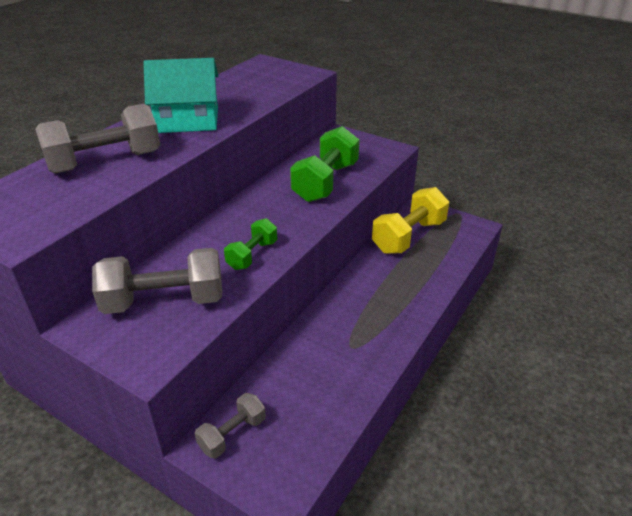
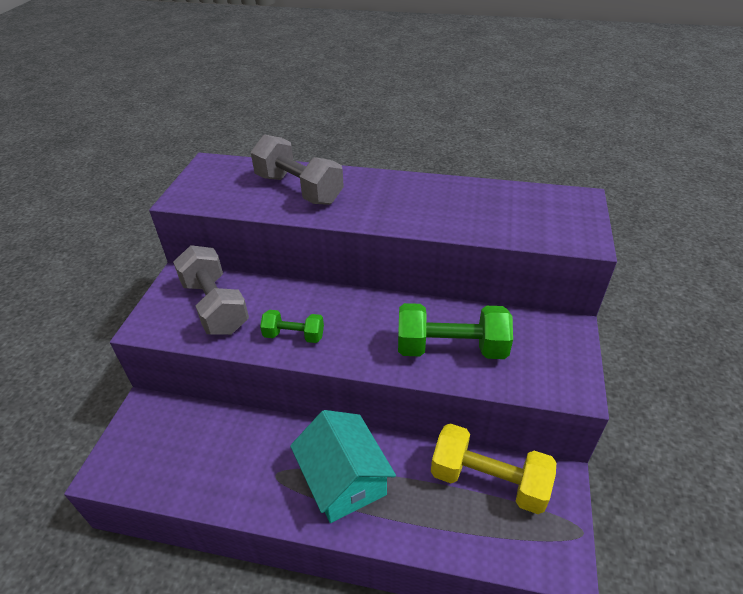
camera: 70 degrees right, 5 degrees up
(188, 120) = (399, 201): turquoise house -> turquoise house (343, 480)
(232, 434) = (156, 419): grey dumbbell -> none

